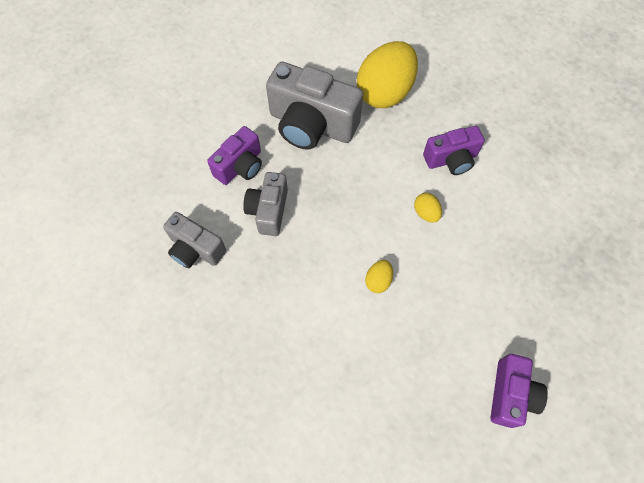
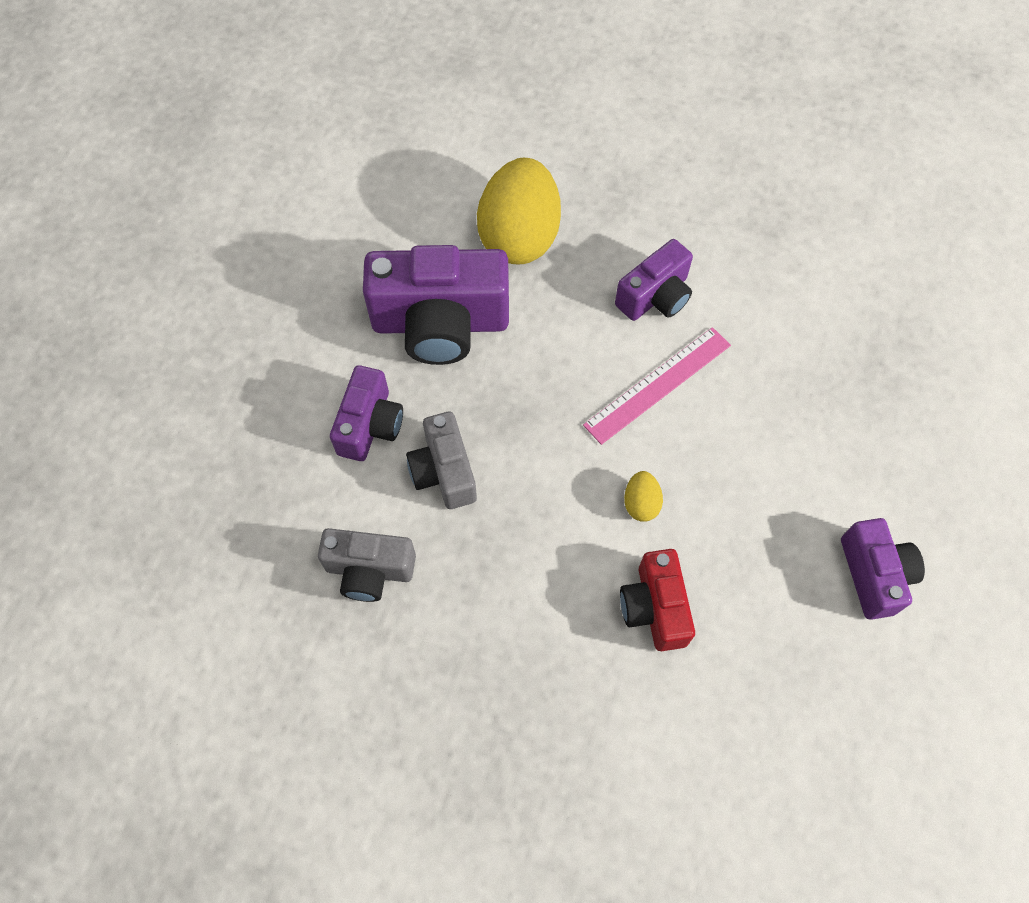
camera: 25 degrees left, 0 degrees up
(311, 125) = (440, 323): grey camera -> purple camera
(353, 349) = (654, 608): none -> red camera
(426, 213) = (658, 385): yellow egg -> pink ruler

